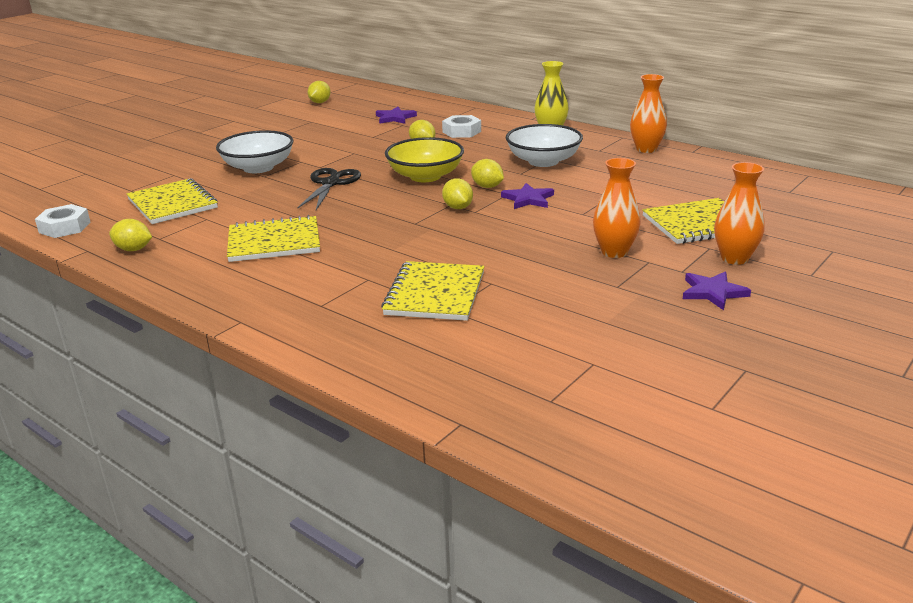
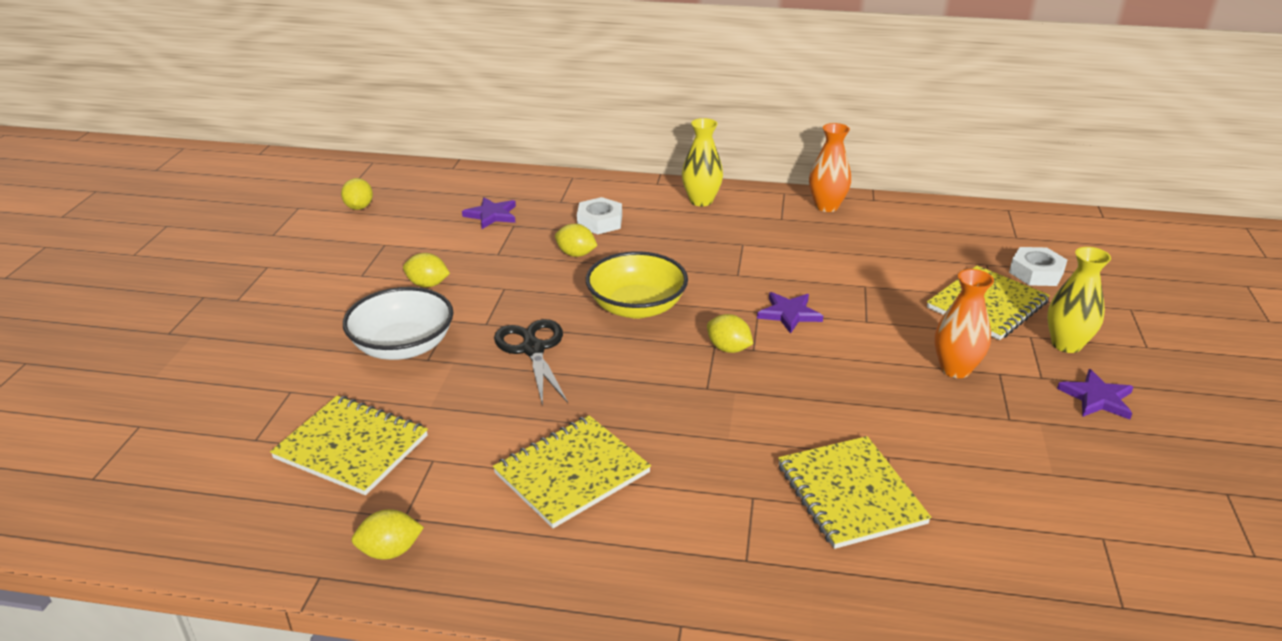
camera: 30 degrees left, 5 degrees up
(64, 227) = (229, 543): white nut -> white nut (1036, 273)
(487, 187) = (725, 306): yellow lemon -> yellow lemon (427, 284)
(543, 161) = (742, 250): white bowl -> none
(734, 258) = (1066, 344): orange vase -> yellow vase

